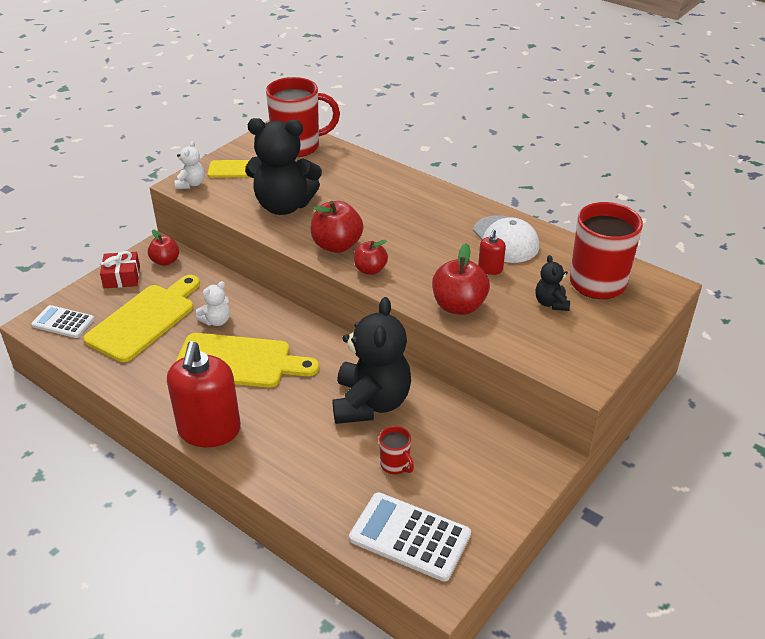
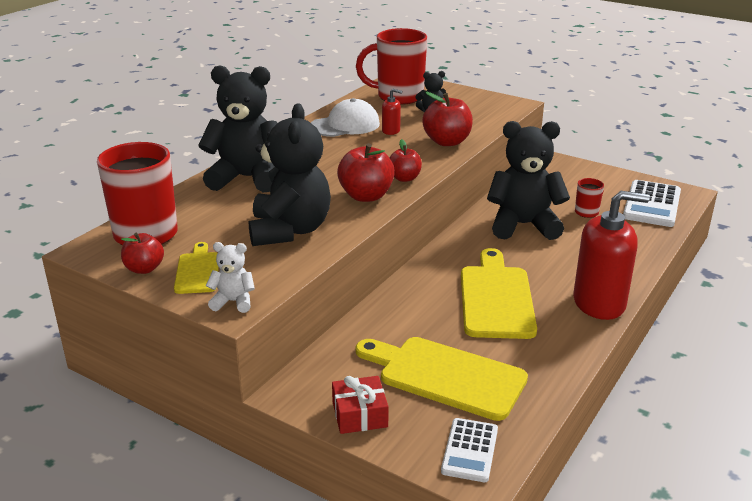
camera: 95 degrees left, 10 degrees down
(165, 261) = (319, 380): red apple -> red apple (144, 269)
(216, 321) = (434, 321): white teddy bear -> none
(384, 184) = (246, 178): none -> black teddy bear

